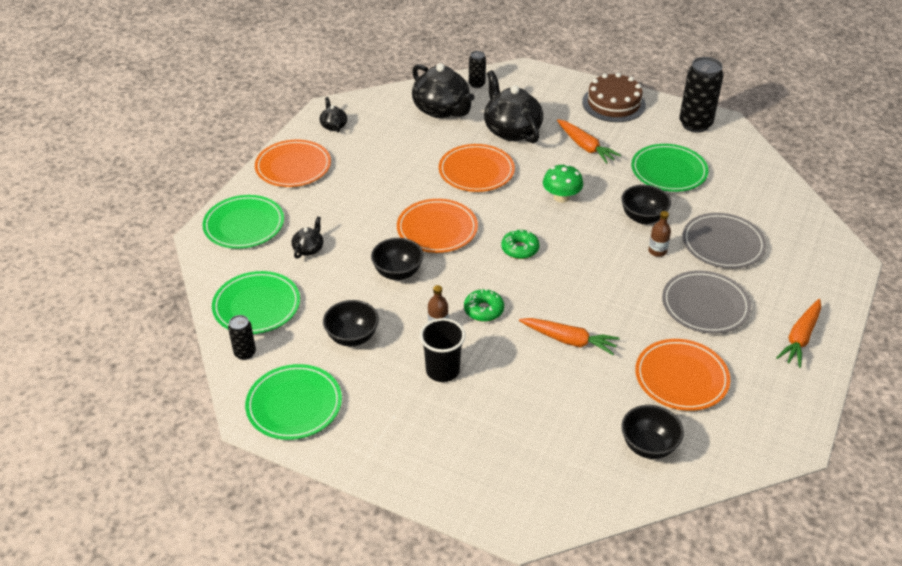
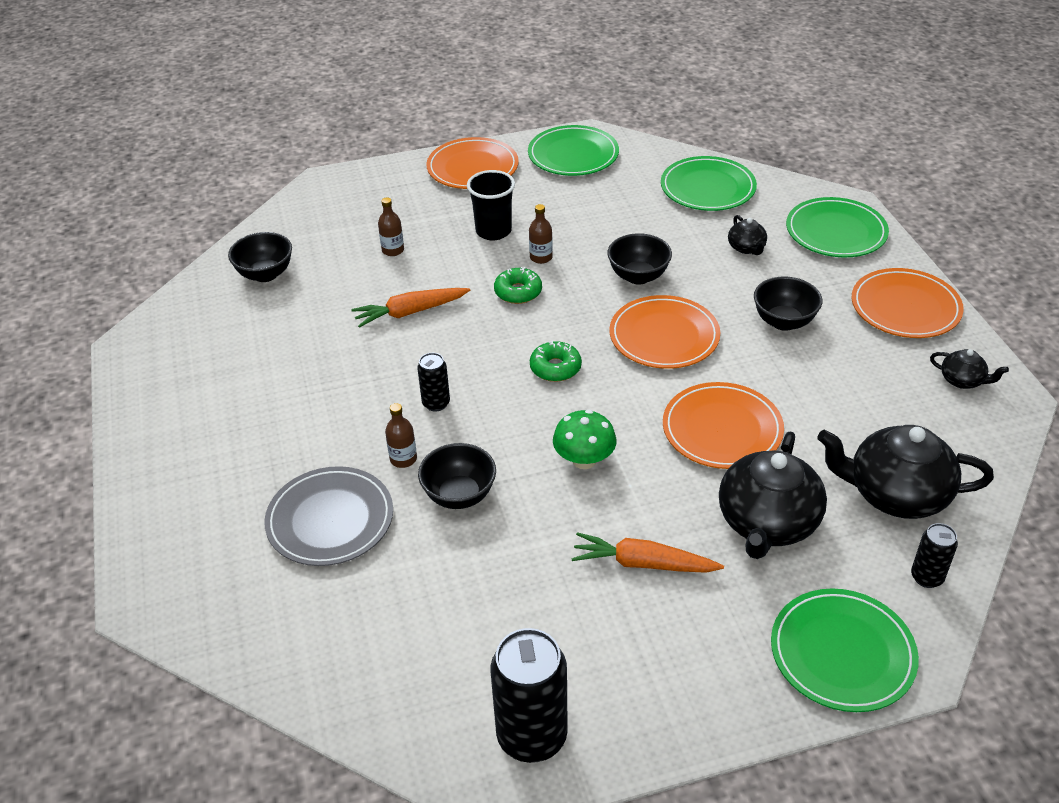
camera: 140 degrees right, 0 degrees up
(245, 353) = (660, 160): black can -> black can (436, 403)
(352, 337) = (598, 211): black bowl -> black bowl (784, 321)
(511, 130) = (767, 523): black teapot -> black teapot turned 90 degrees clockwise
(532, 403) = (393, 250): none -> brown bottle
(613, 103) = (698, 690): brown cake -> none
(668, 171) = (491, 598): green plate -> green plate (842, 653)
(681, 378) = (274, 340): orange plate -> orange plate (472, 168)
(705, 305) = (299, 426): grey plate -> none
(800, 338) = (168, 450): orange carrot -> none

